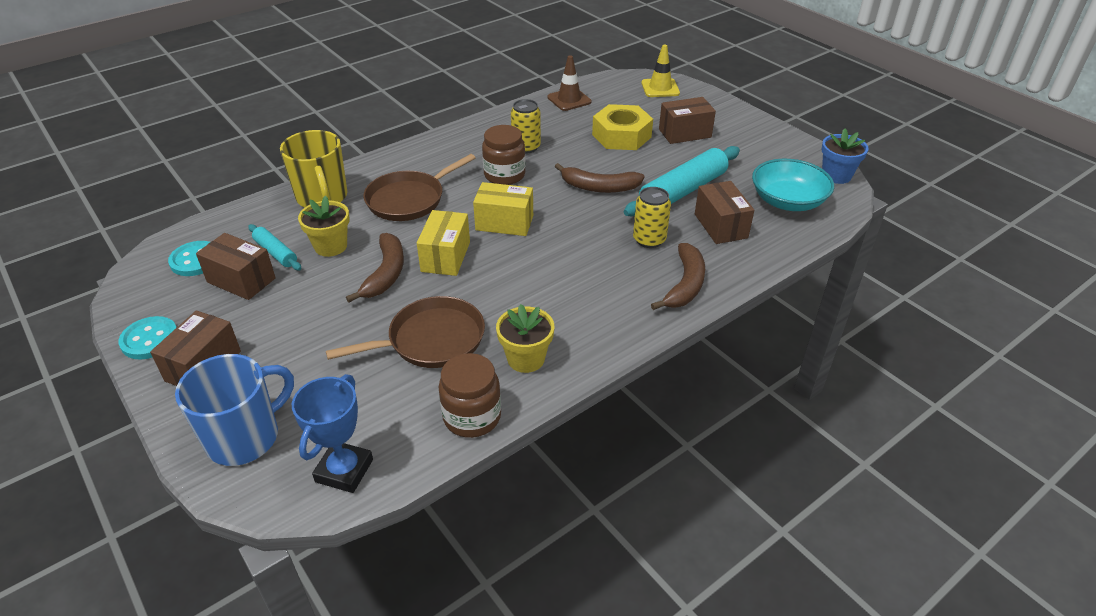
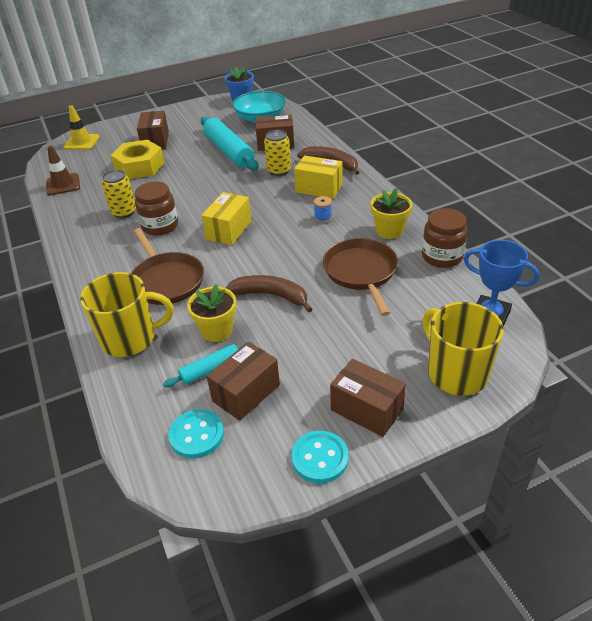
camera: 75 degrees left, 0 degrees up
(245, 437) = (456, 373): blue mug -> yellow mug
(446, 256) = (261, 262): yellow box -> yellow box (319, 188)
(544, 293) = (323, 218): none -> blue spool
(599, 187) = (204, 183): brown banana -> none

